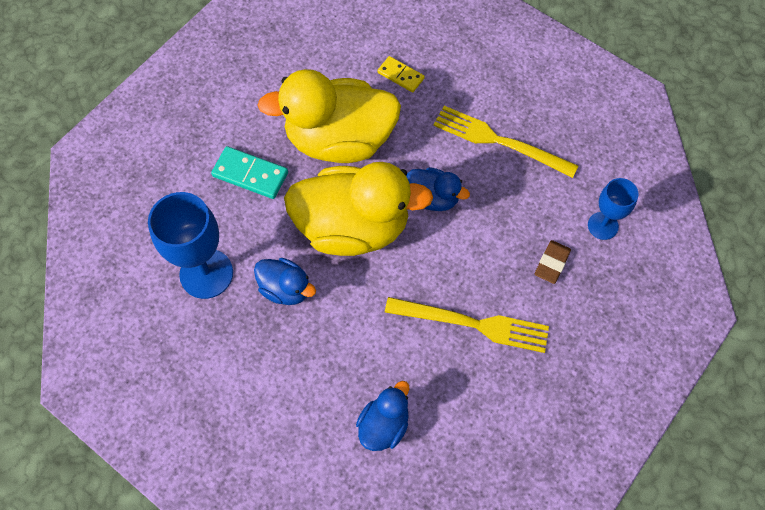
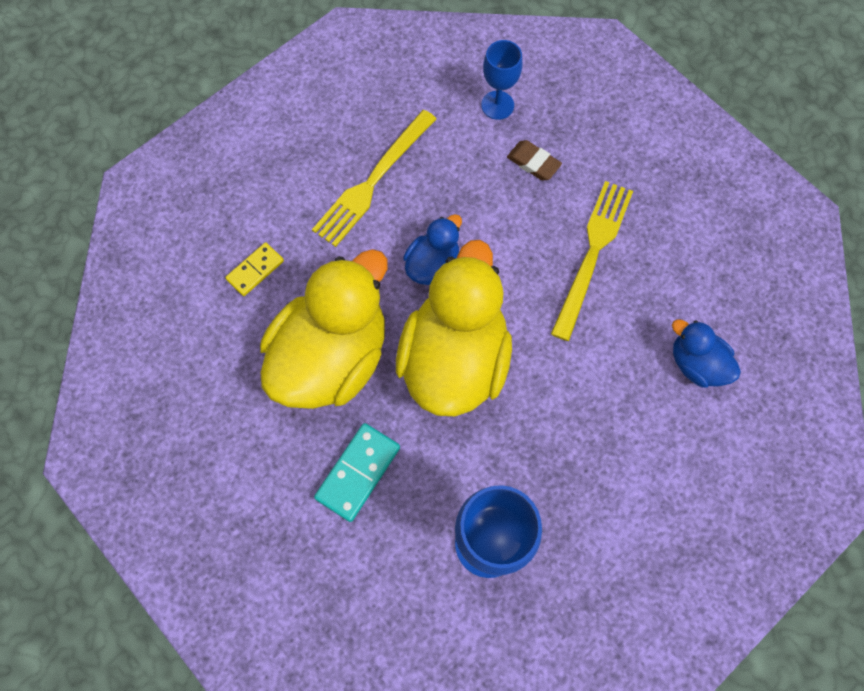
camera: 80 degrees left, 5 degrees up
(286, 289) = (523, 448): blue duck -> none
(339, 140) = (331, 357): yellow duck -> yellow duck turned 150 degrees counterclockwise

